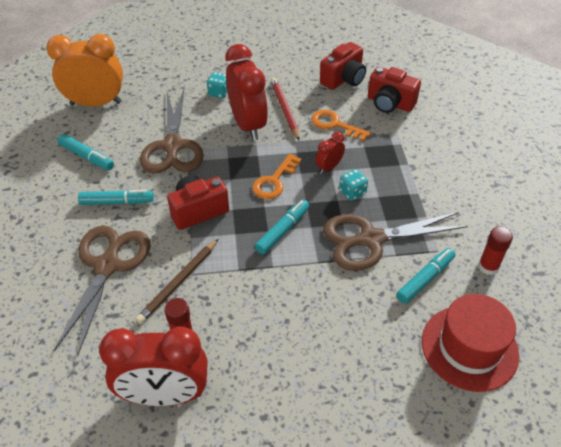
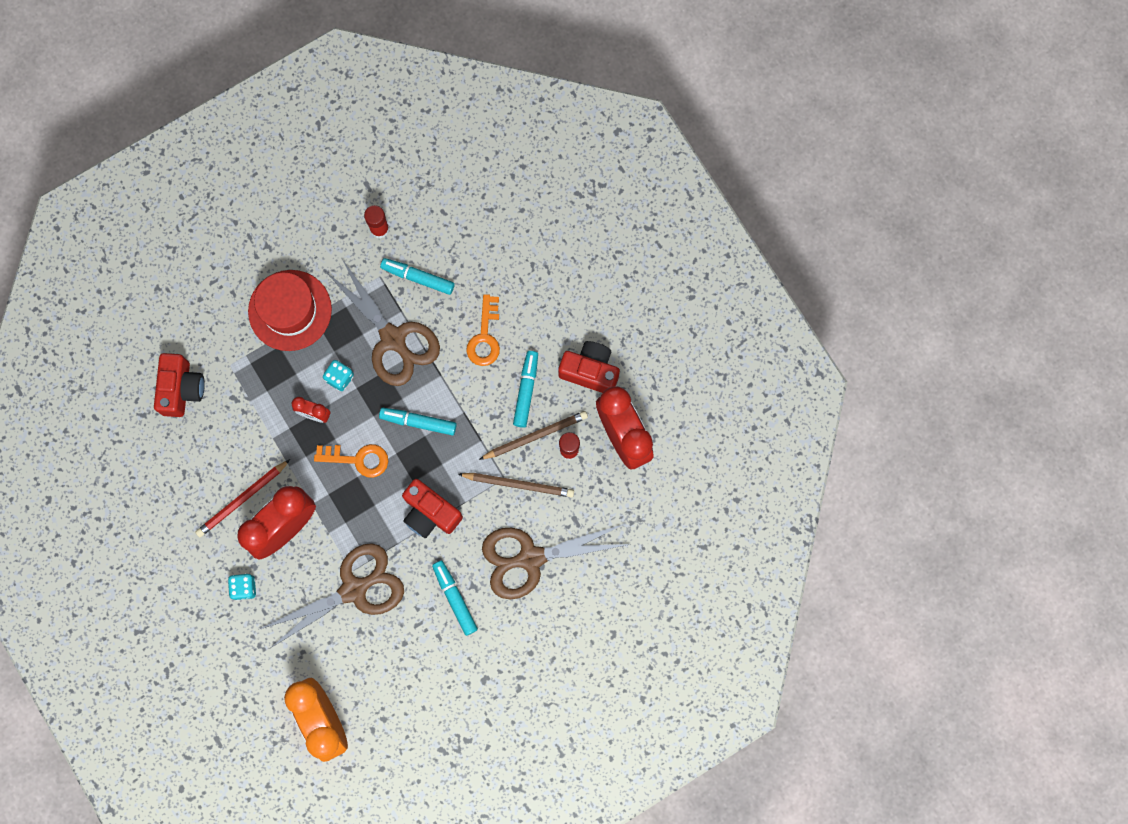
camera: 115 degrees left, 30 degrees up
(87, 157) = (409, 670): turquoise marker -> turquoise marker (526, 390)
(215, 314) = (535, 436): none -> brown pencil
(335, 125) = (245, 434): orange key -> orange key (485, 336)
(343, 79) = (158, 456): red camera -> red camera (590, 371)
(469, 347) = (472, 224): red hat -> red hat (290, 310)

